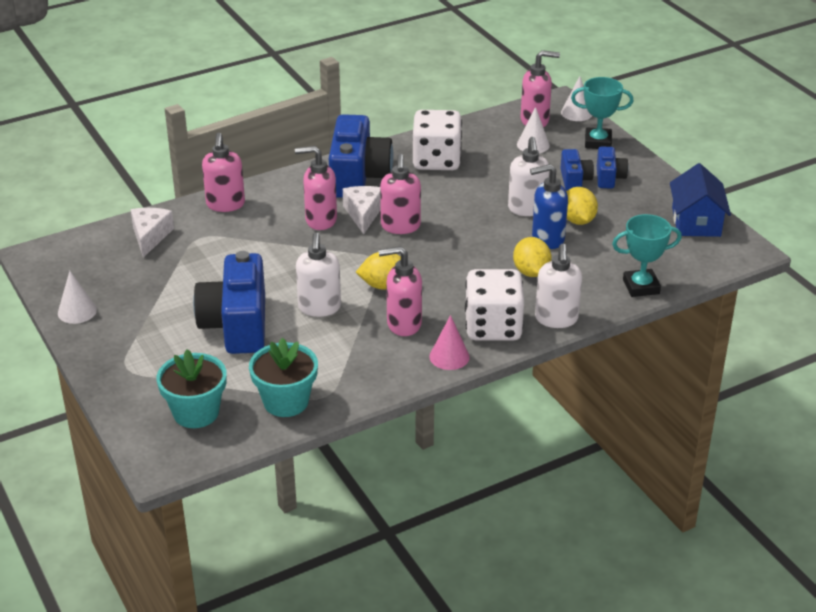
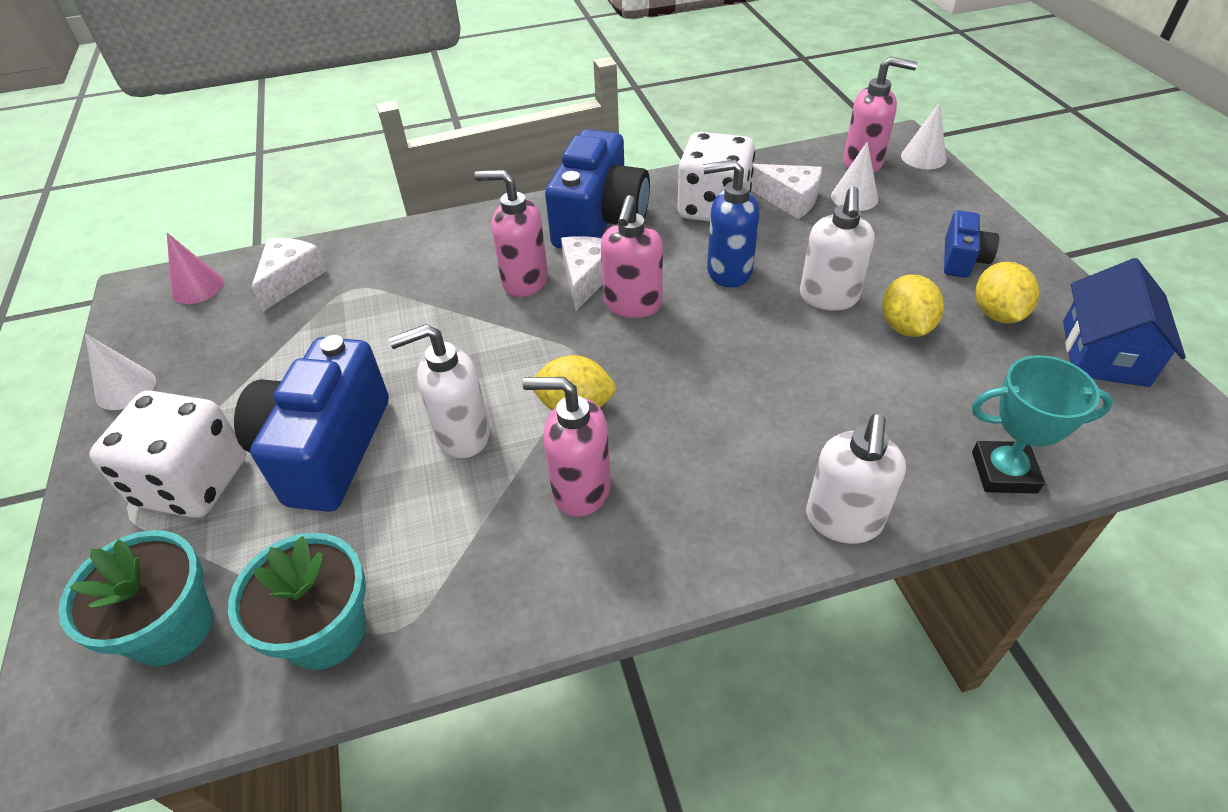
camera: 15 degrees right, 10 degrees up
(225, 205) = (410, 243): pink soap dispenser -> none
(319, 308) = (462, 435): white soap dispenser -> white soap dispenser turned 60 degrees clockwise
(449, 356) = (636, 575): pink cone -> pink cone (197, 287)
(488, 150) = (789, 200): none -> white cheese
(493, 327) = (728, 520): white dice -> white dice (193, 482)
(531, 272) = (815, 414): yellow lemon -> yellow lemon (997, 314)
(547, 239) = (851, 354): blue soap dispenser -> blue soap dispenser (728, 271)
(574, 180) = (908, 258): blue camera -> none
(598, 142) = (950, 202): turquoise trophy -> none

